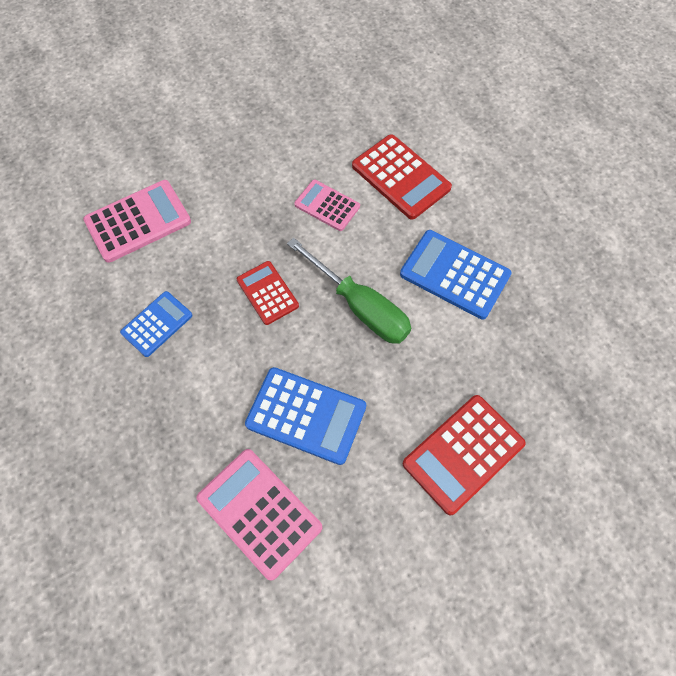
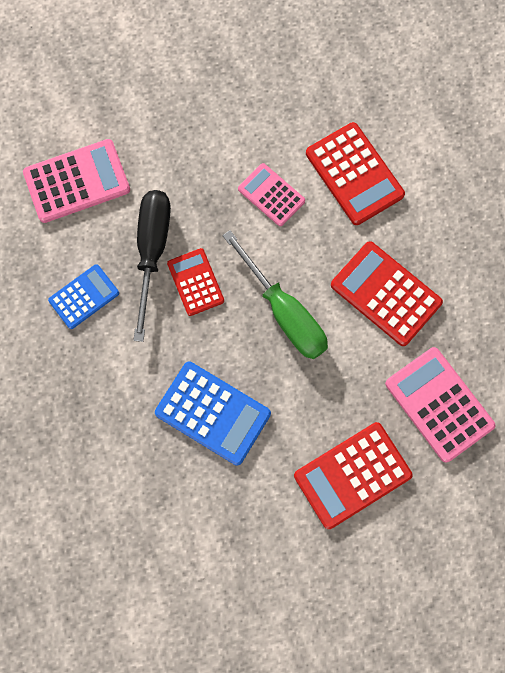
camera: 10 degrees right, 10 degrees up
(220, 272) = (152, 251): none -> black screwdriver
(259, 512) = (156, 495): pink calculator -> pink calculator (439, 404)
(454, 274) = (385, 294): blue calculator -> red calculator

